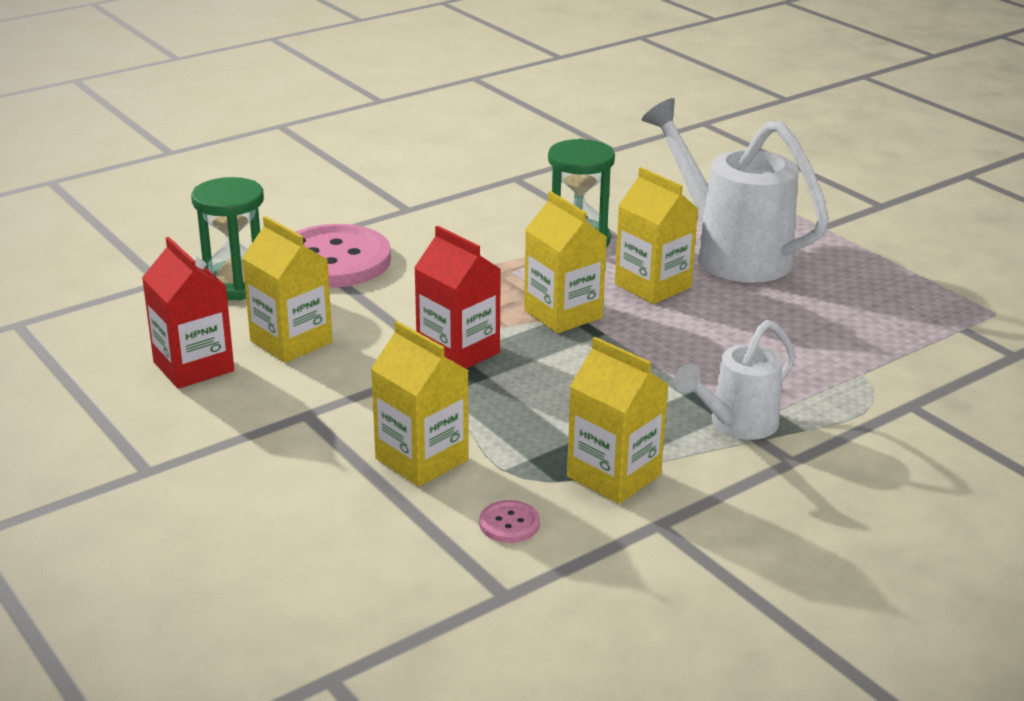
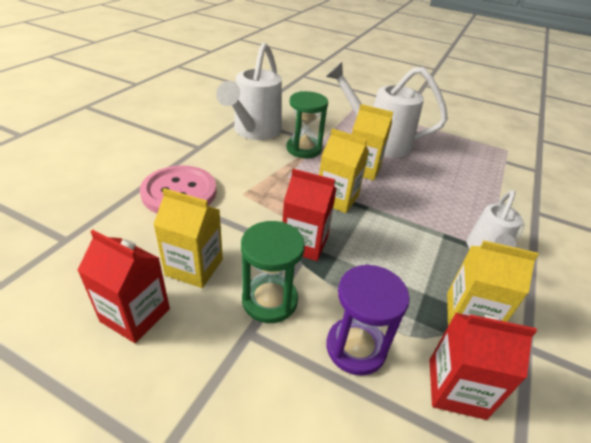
camera: 30 degrees left, 10 degrees up
(236, 284) = (124, 228): green hourglass -> green hourglass (269, 300)
(421, 459) = (356, 347): yellow carton -> purple hourglass
(509, 523) = (456, 388): pink button -> red carton
(517, 202) = (254, 132): none -> white watering can

